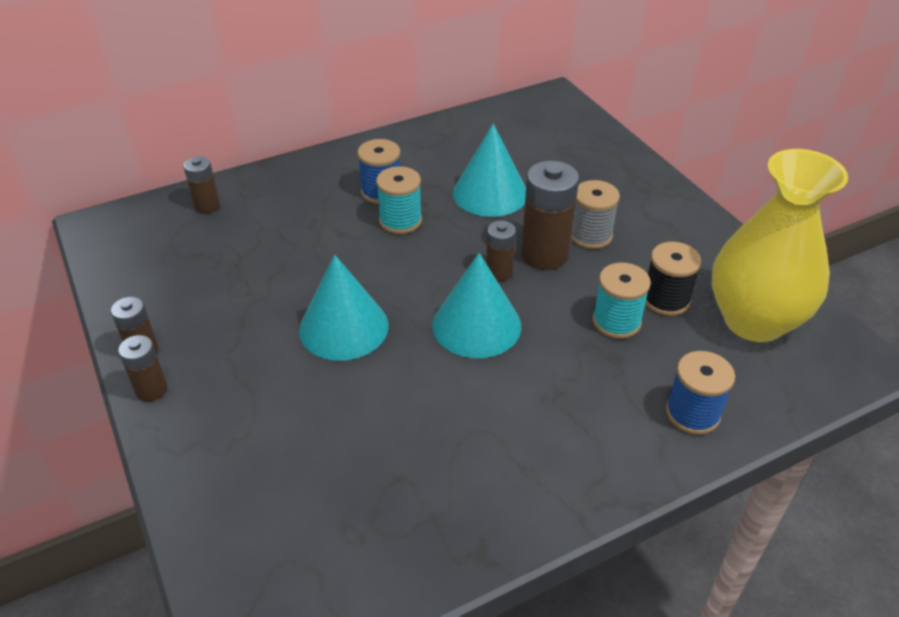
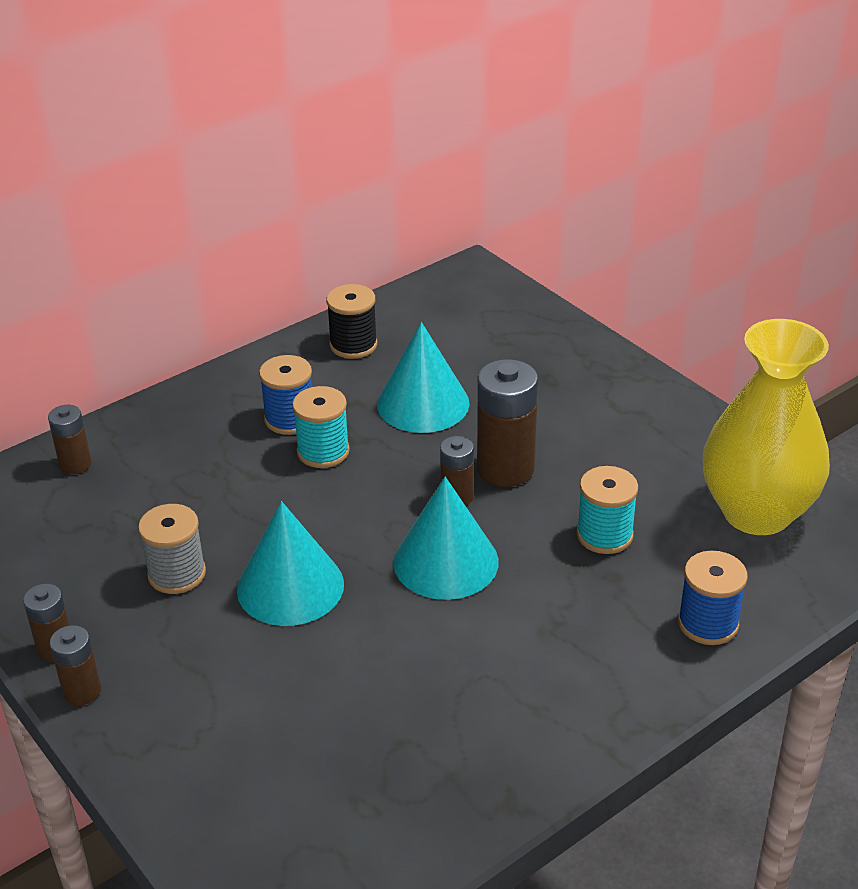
camera: 10 degrees left, 5 degrees down
(590, 235) = (553, 439): grey spool -> grey spool (177, 574)
(665, 300) = (655, 502): black spool -> black spool (353, 345)

